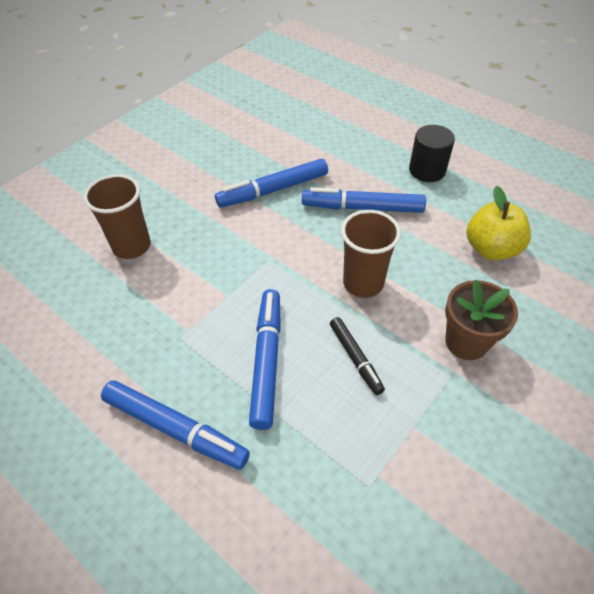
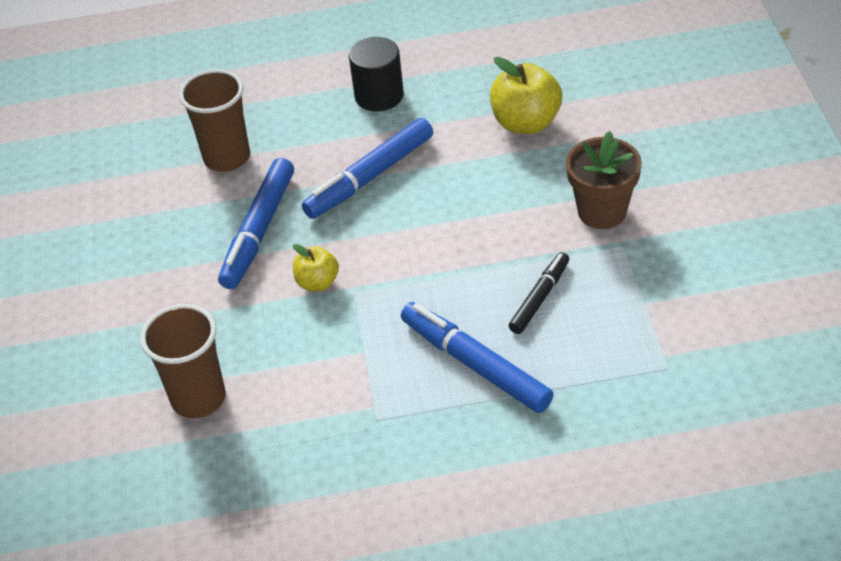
camera: 45 degrees left, 5 degrees down
(175, 428) = (479, 475): blue marker -> none
(260, 239) = (317, 282): none -> yellow apple
(355, 358) = (539, 298): black marker -> black marker turned 75 degrees counterclockwise
(363, 283) = (463, 238): brown cup -> brown cup (227, 157)

